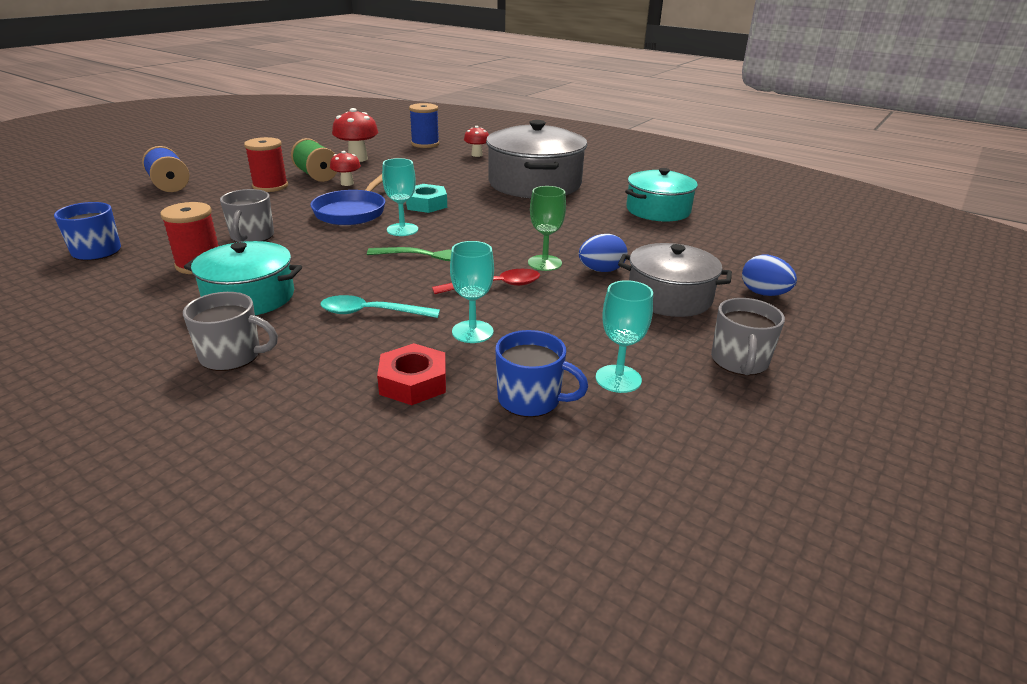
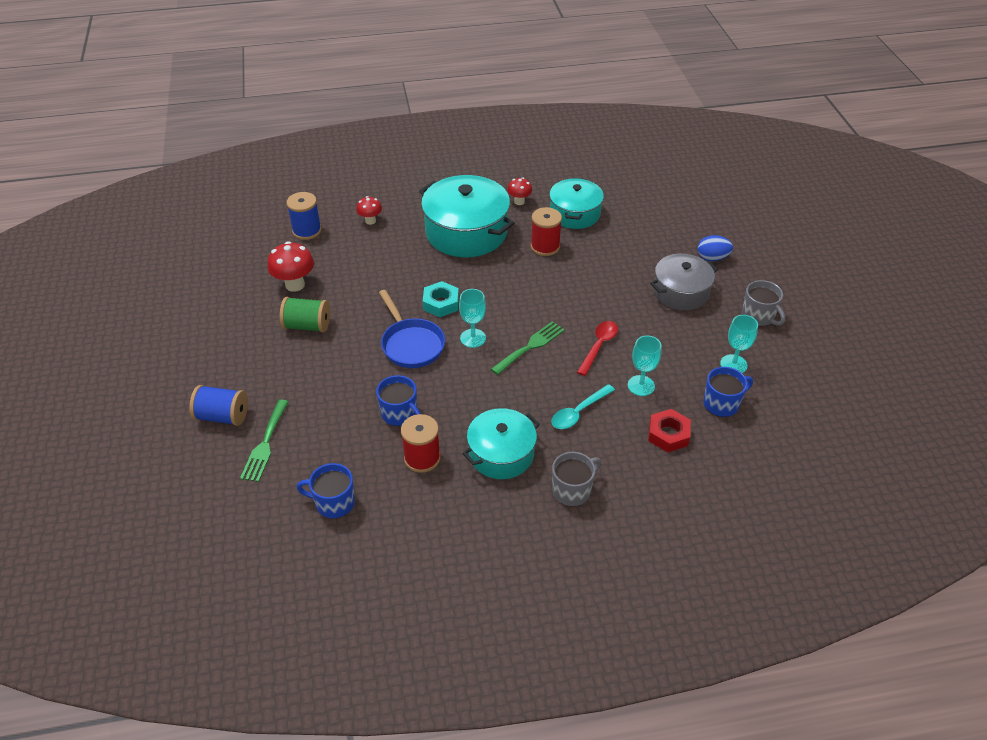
camera: 45 degrees left, 15 degrees up
(151, 206) = (265, 444): none -> green fork
(252, 237) = (400, 414): grey mug -> blue mug
(270, 186) = (301, 361): red spool -> red spool (545, 247)
(347, 183) = (347, 319): red mushroom -> red mushroom (519, 202)
(535, 184) = (466, 232): grey pot -> turquoise pot
(544, 263) = (592, 309): green goblet -> none
(601, 270) = (625, 294): blue egg -> none

